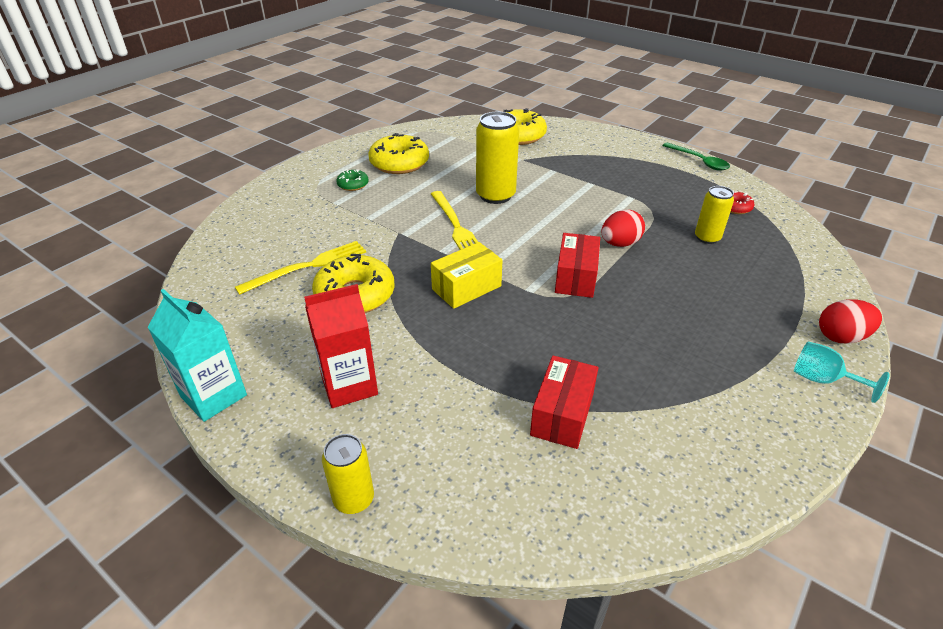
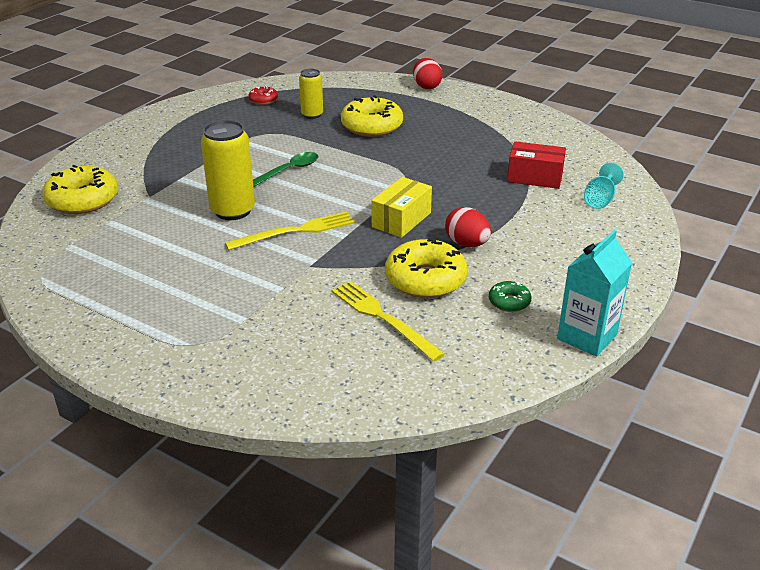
camera: 95 degrees left, 5 degrees down
(349, 385) = (544, 266): red carton -> none
(353, 185) = (195, 313): green donut -> green donut (509, 302)
(354, 499) = (645, 250): yellow can -> none
(399, 163) = (140, 282): yellow donut -> yellow donut (372, 126)
(466, 287) = (401, 220): yellow box -> yellow box turned 75 degrees clockwise
(576, 277) = (377, 170): red box -> none
(620, 244) = (323, 150): red egg -> red egg (467, 244)
(699, 161) = (175, 106): green spoon -> green spoon (288, 171)
(822, 380) = (469, 97): turquoise goblet -> turquoise goblet (600, 200)

